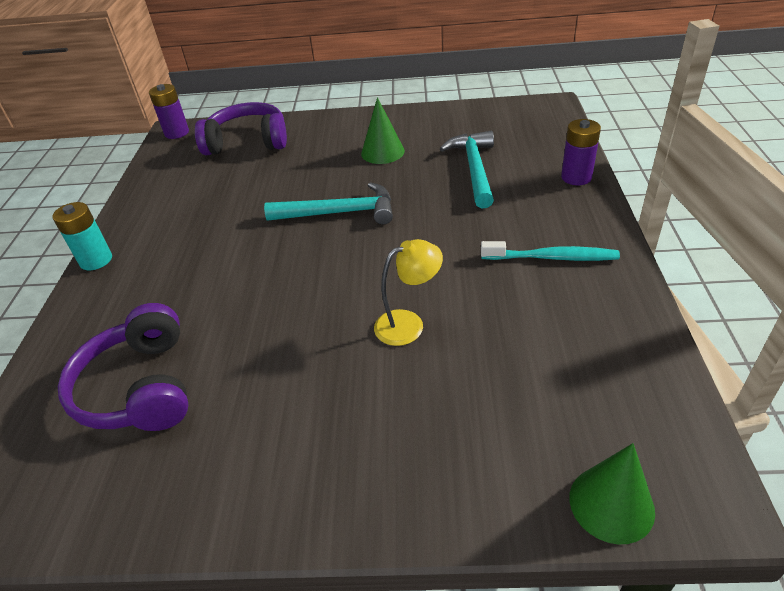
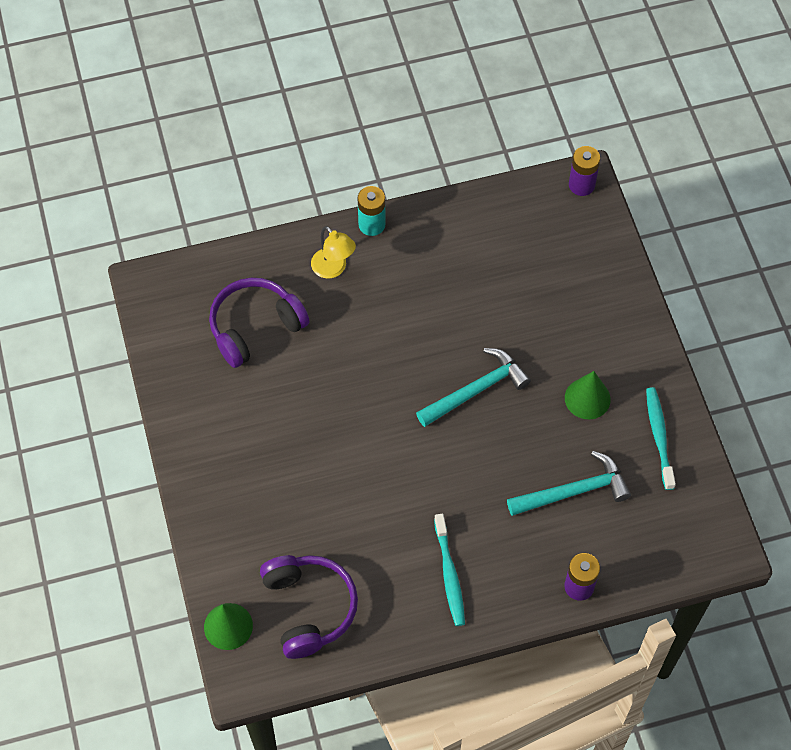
camera: 70 degrees right, 20 degrees up
(248, 142) = (579, 262): purple headphones -> purple headphones (309, 608)
(339, 213) = (476, 390): turquoise hammer -> turquoise hammer turned 105 degrees counterclockwise
(408, 324) = (349, 481): yellow lamp -> yellow lamp (333, 269)
(436, 123) = (659, 437): none -> turquoise toothbrush

